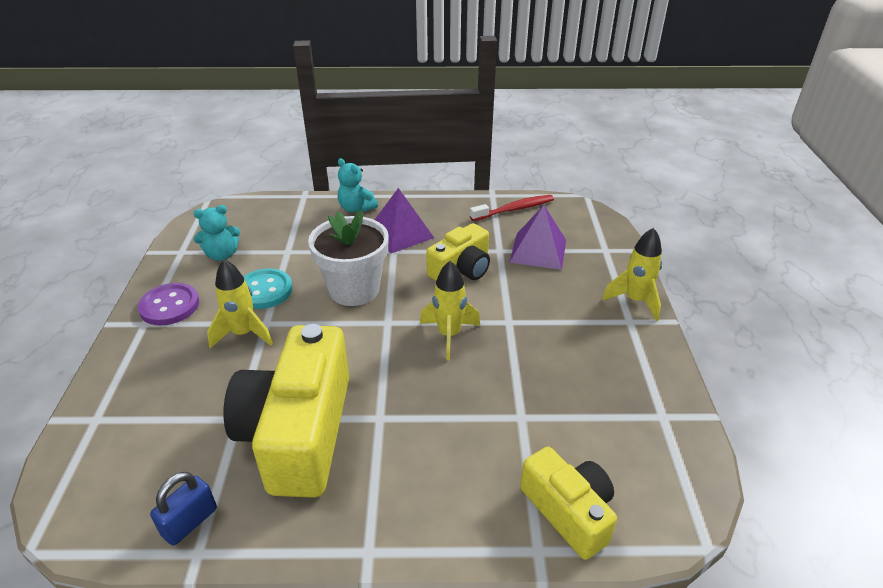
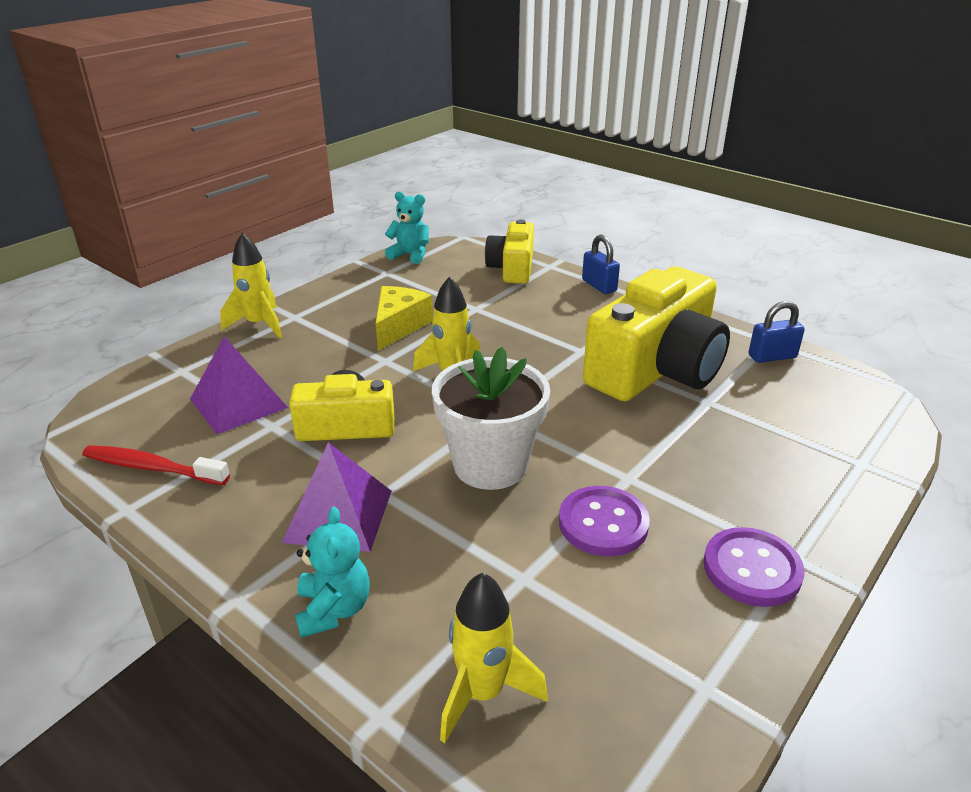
camera: 140 degrees left, 5 degrees down
(222, 255) = (632, 632): turquoise teddy bear -> turquoise teddy bear (410, 255)
(243, 334) = (662, 476): yellow rocket -> yellow rocket (482, 693)
(264, 290) = (603, 523): turquoise button -> purple button
(446, 542) = (599, 286): none -> blue padlock
(547, 356) = (399, 326): none -> yellow cheese

